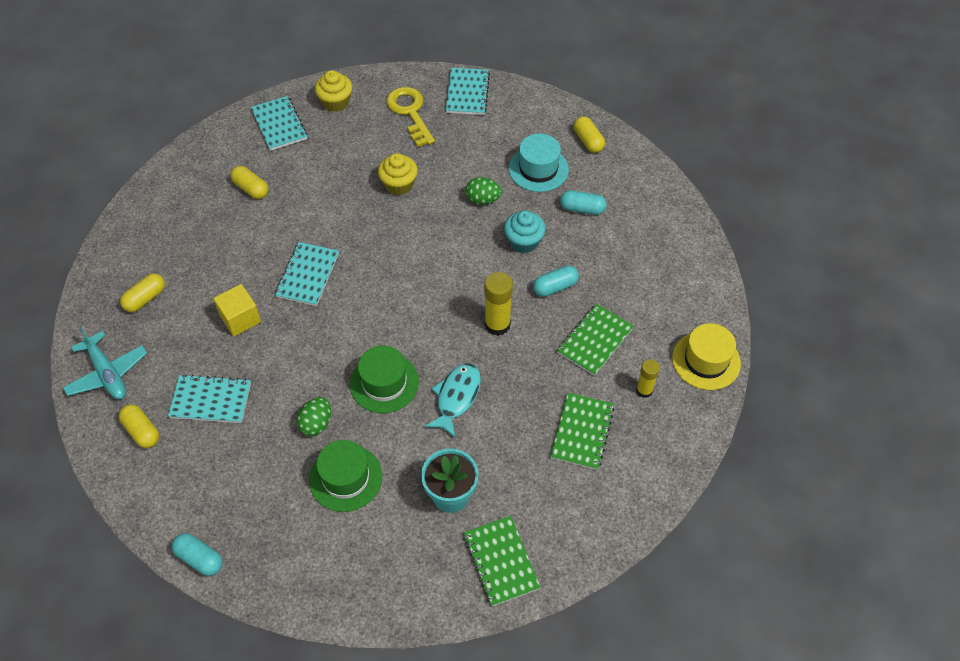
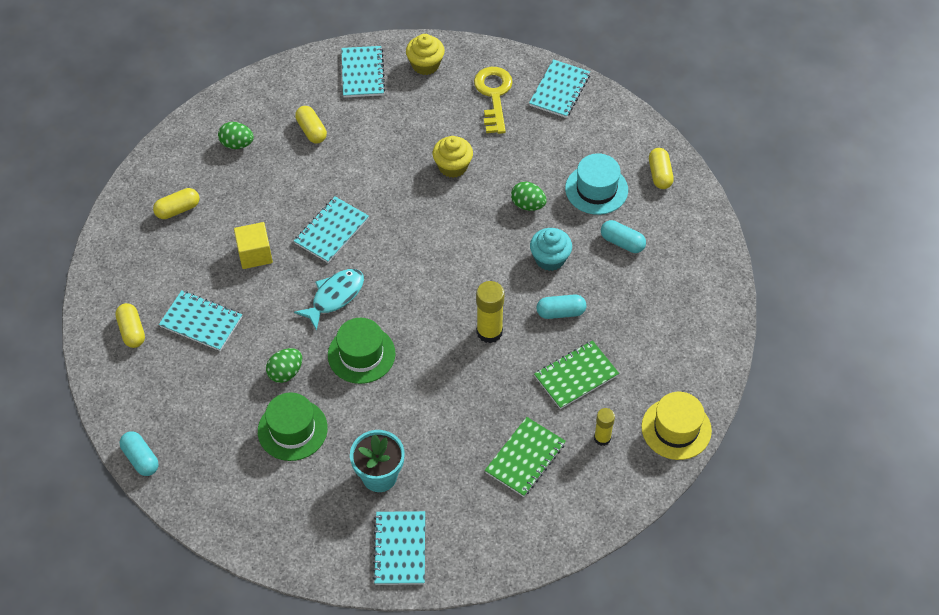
camera: 20 degrees right, 0 degrees up
(107, 373) = (120, 269): turquoise plane -> none
(182, 220) = (237, 144): none -> green egg
(456, 397) = (422, 388): turquoise fish -> turquoise fish (335, 297)
(501, 561) = (400, 549): green notebook -> turquoise notebook

